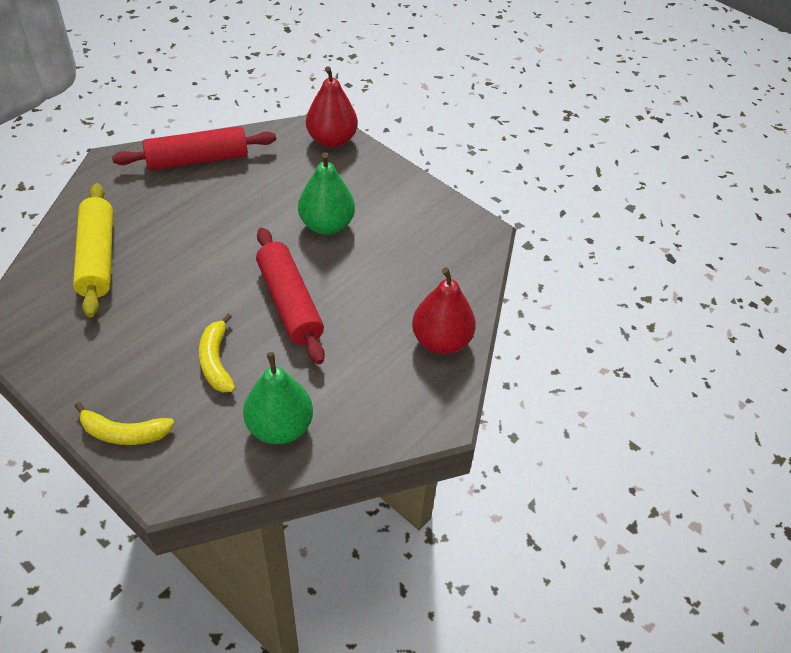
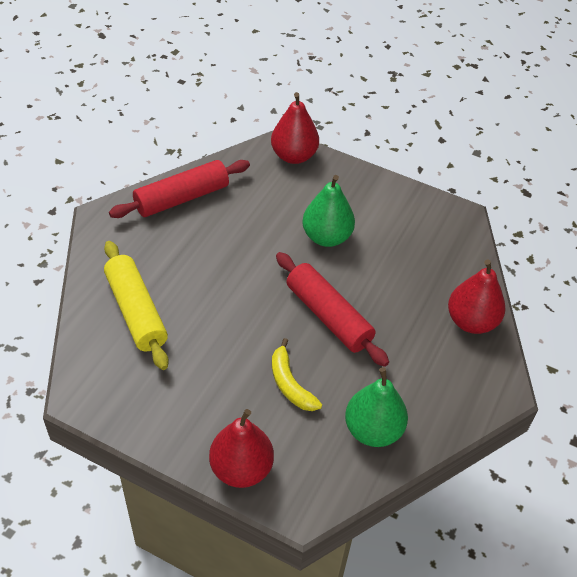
camera: 15 degrees left, 0 degrees up
(124, 433) = (241, 469): yellow banana -> red pear

